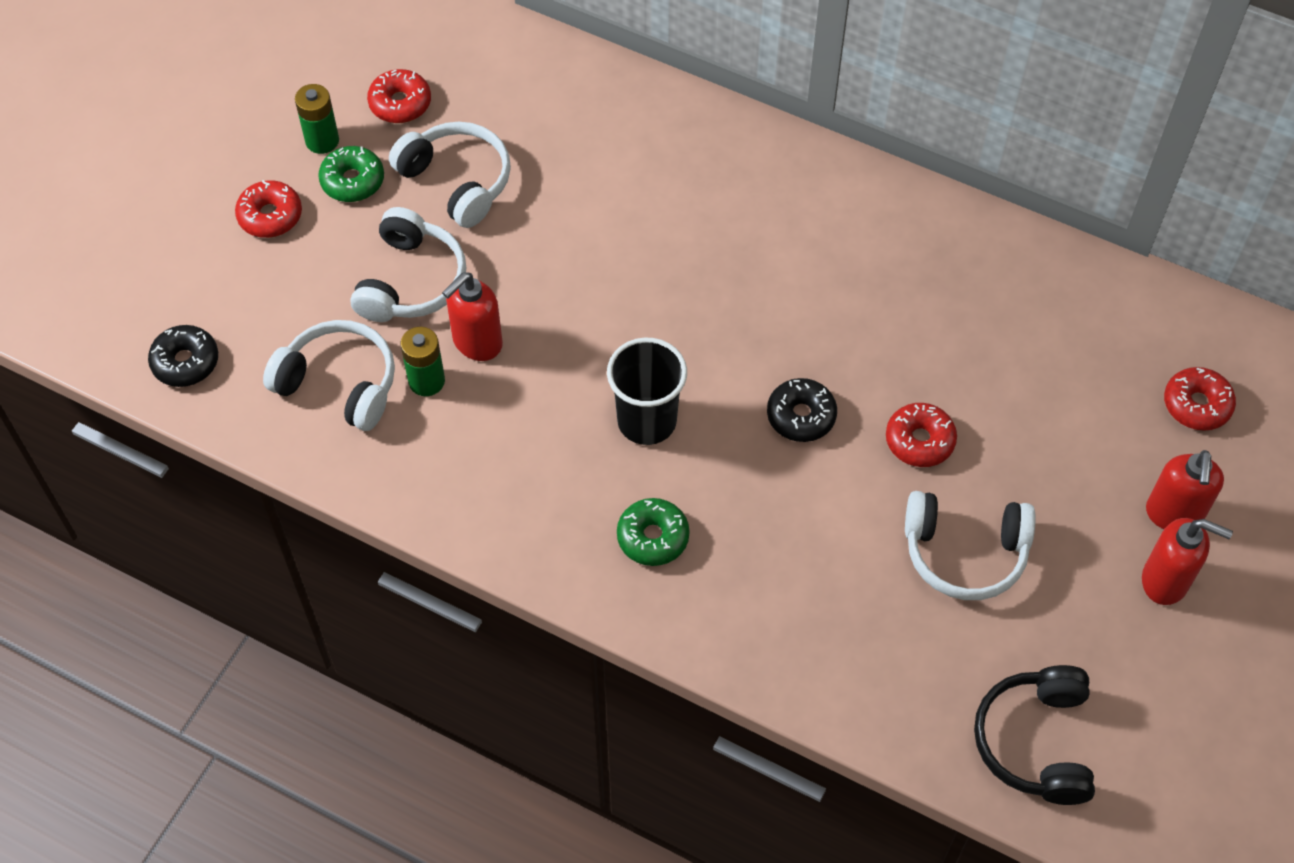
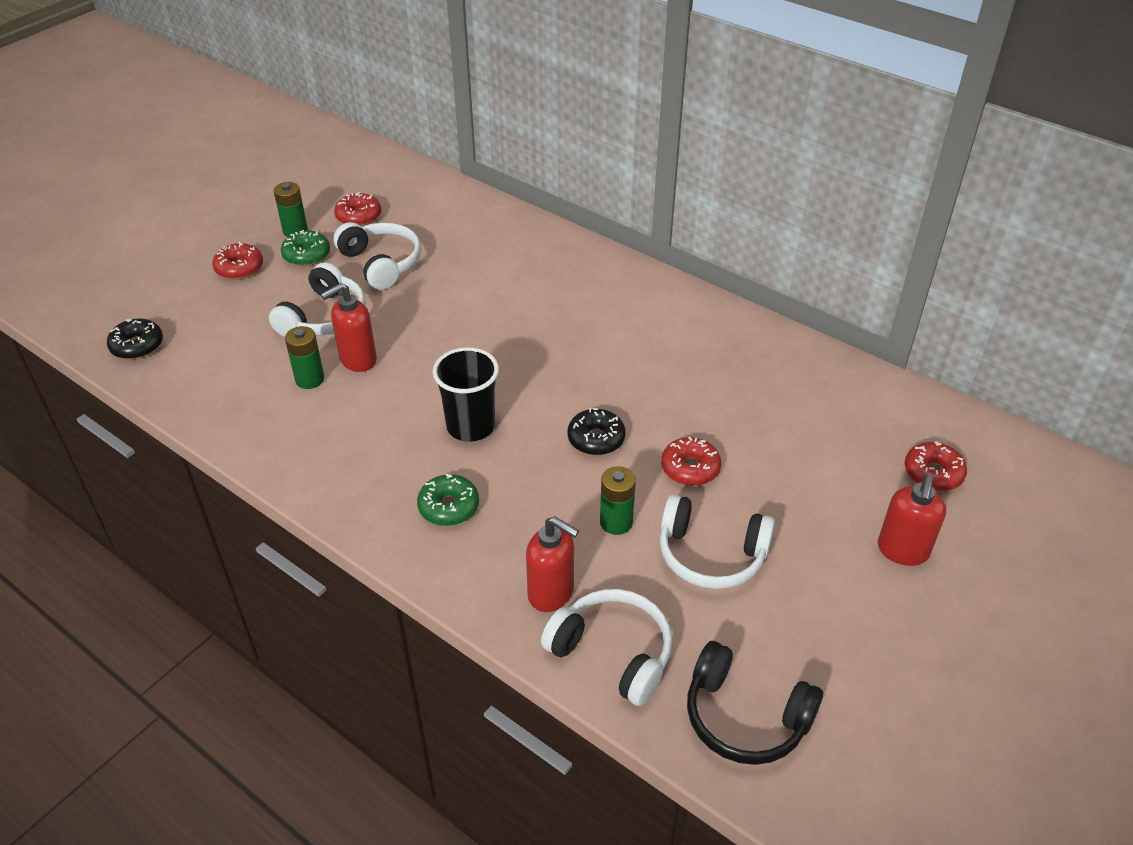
camera: 10 degrees right, 15 degrees down
(339, 384) = (243, 373): white headphones -> white headphones (612, 653)
(850, 527) = (616, 522): none -> green battery
(1035, 742) = (745, 717): black headphones -> black headphones turned 75 degrees counterclockwise
(1165, 581) = (888, 601): red soap dispenser -> red soap dispenser (551, 593)

